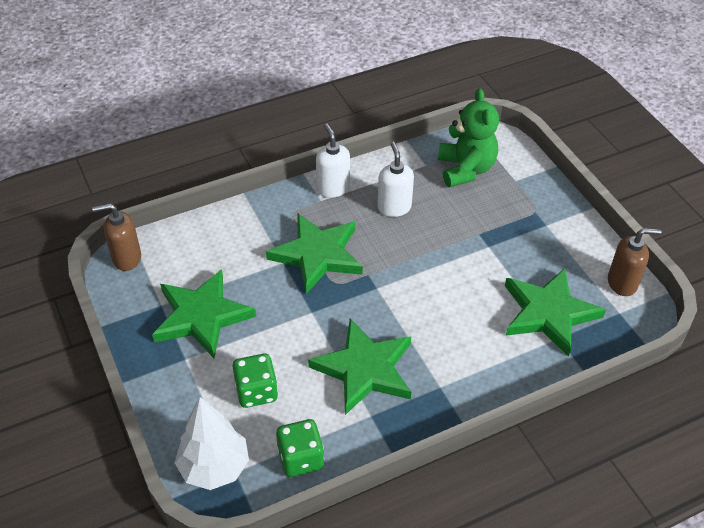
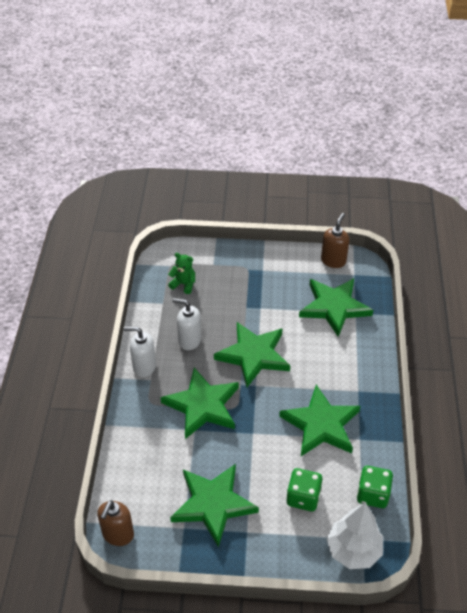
camera: 60 degrees left, 0 degrees up
(416, 269) = (253, 355): none -> green star
(465, 169) = (183, 284): green teddy bear -> green teddy bear, size x0.56

